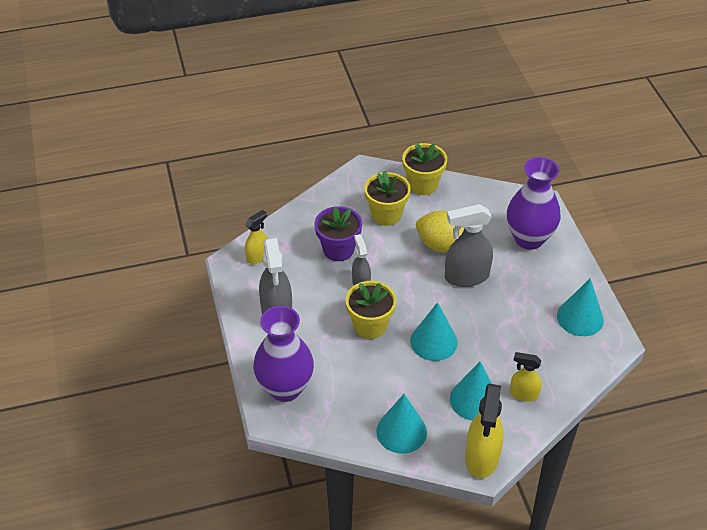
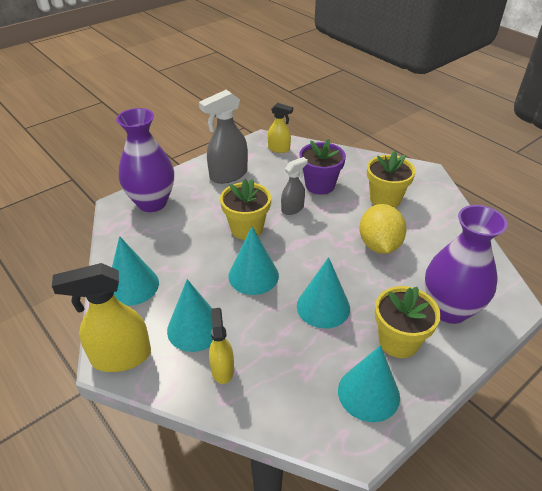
camera: 65 degrees right, 5 degrees down
(423, 185) = (444, 210): yellow flower pot -> yellow flower pot (398, 341)
(466, 277) = (353, 274): grey spray bottle -> none
(491, 310) = (323, 307): none -> turquoise cone

